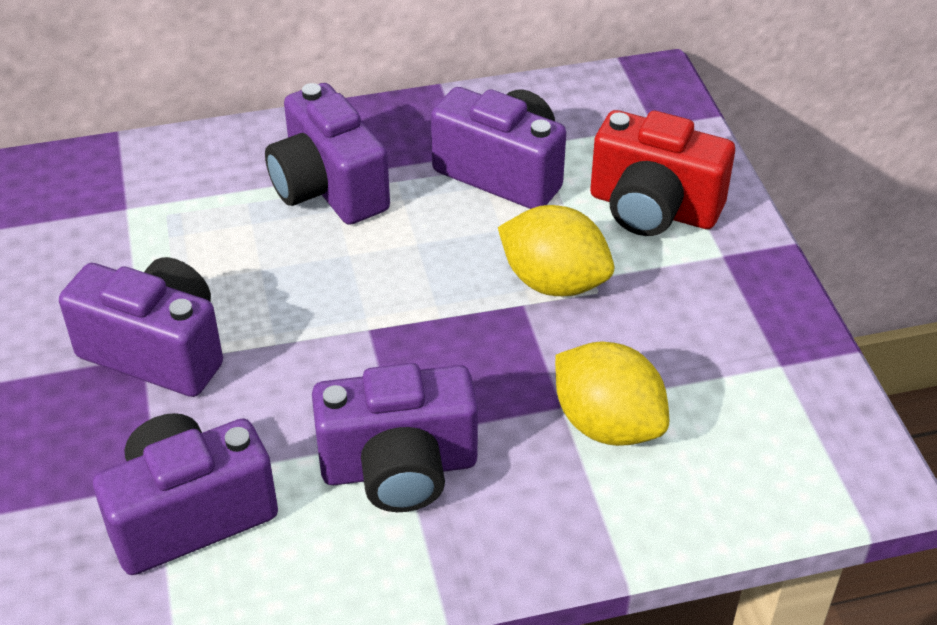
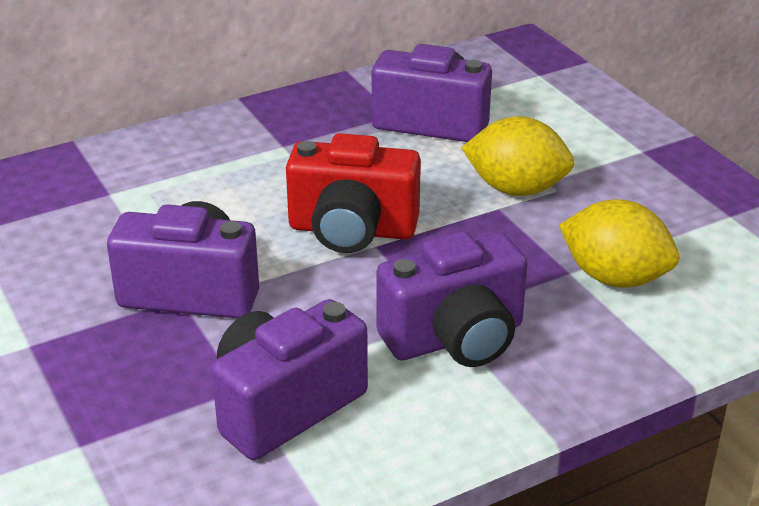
camera: 15 degrees left, 10 degrees down
(328, 188) = (287, 153): purple camera -> none
(653, 208) = (569, 128): red camera -> red camera (352, 230)

